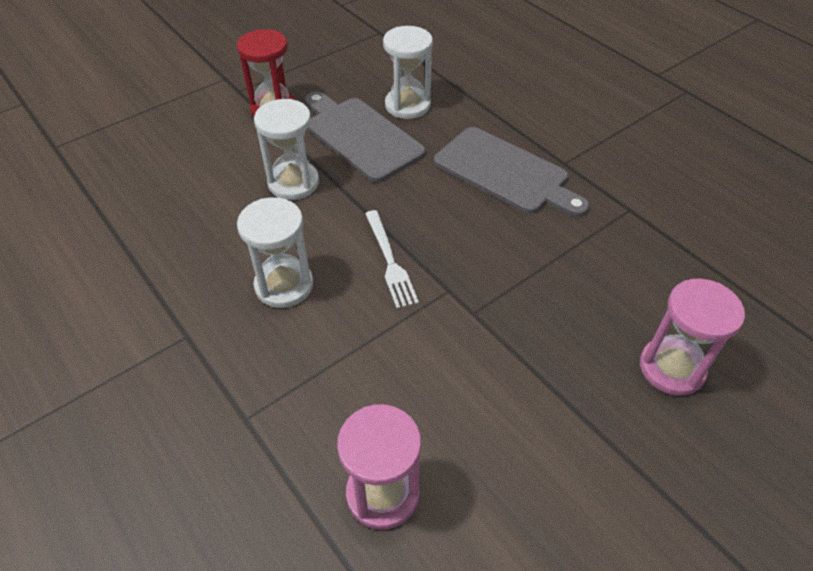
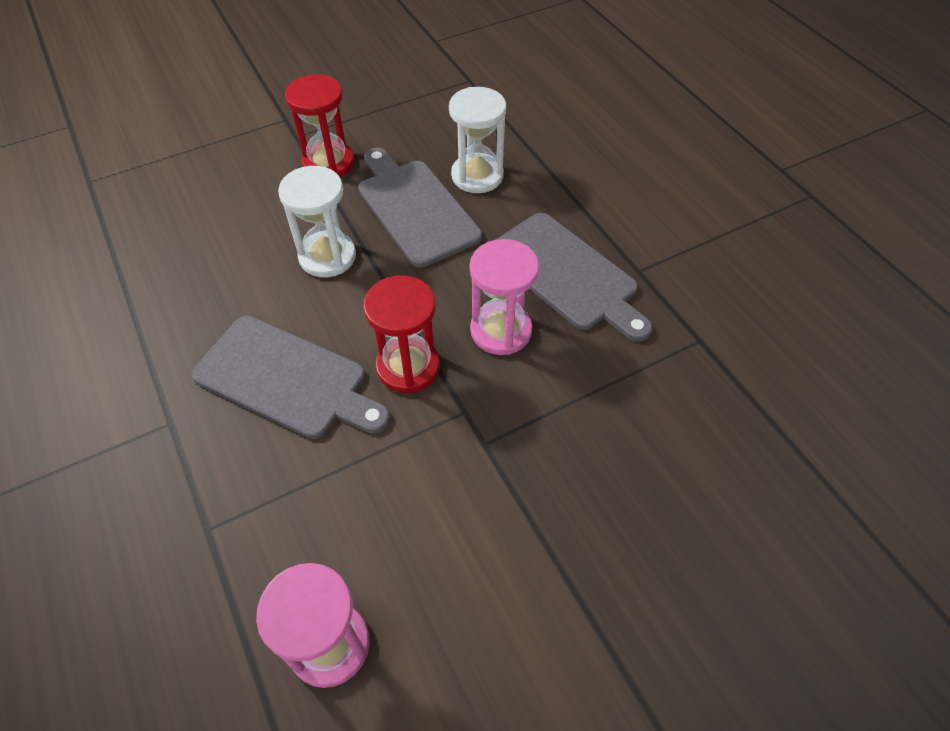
camera: 10 degrees right, 5 degrees up
(284, 285) = (286, 379): white hourglass -> grey cutting board
(390, 261) = (408, 366): white fork -> red hourglass
(671, 368) = (694, 549): pink hourglass -> pink hourglass (501, 330)

